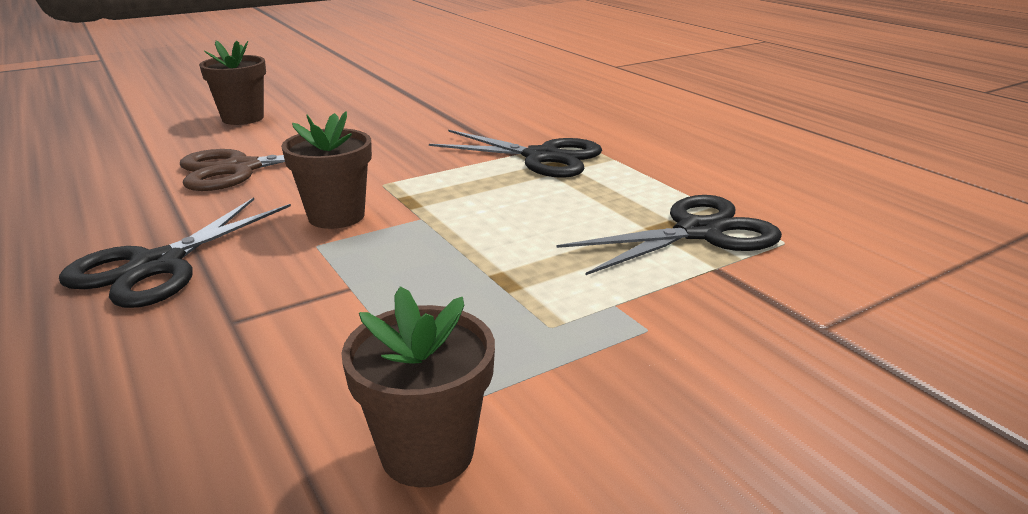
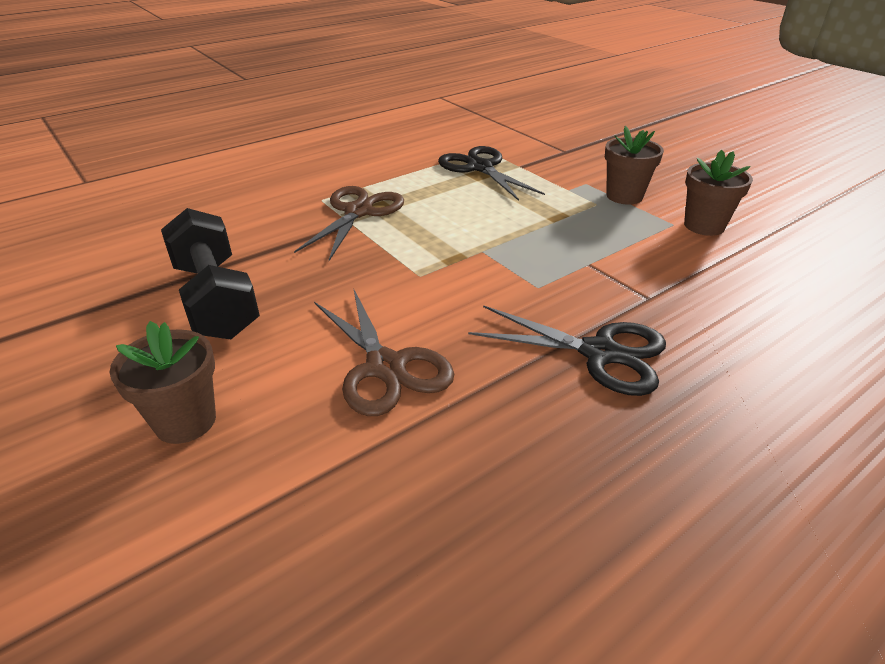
camera: 95 degrees left, 10 degrees up
(336, 216) = (488, 286): brown flower pot -> brown flower pot (624, 196)
(388, 115) = (215, 299): none -> black dumbbell
(541, 157) = (358, 212): black scissors -> brown scissors

